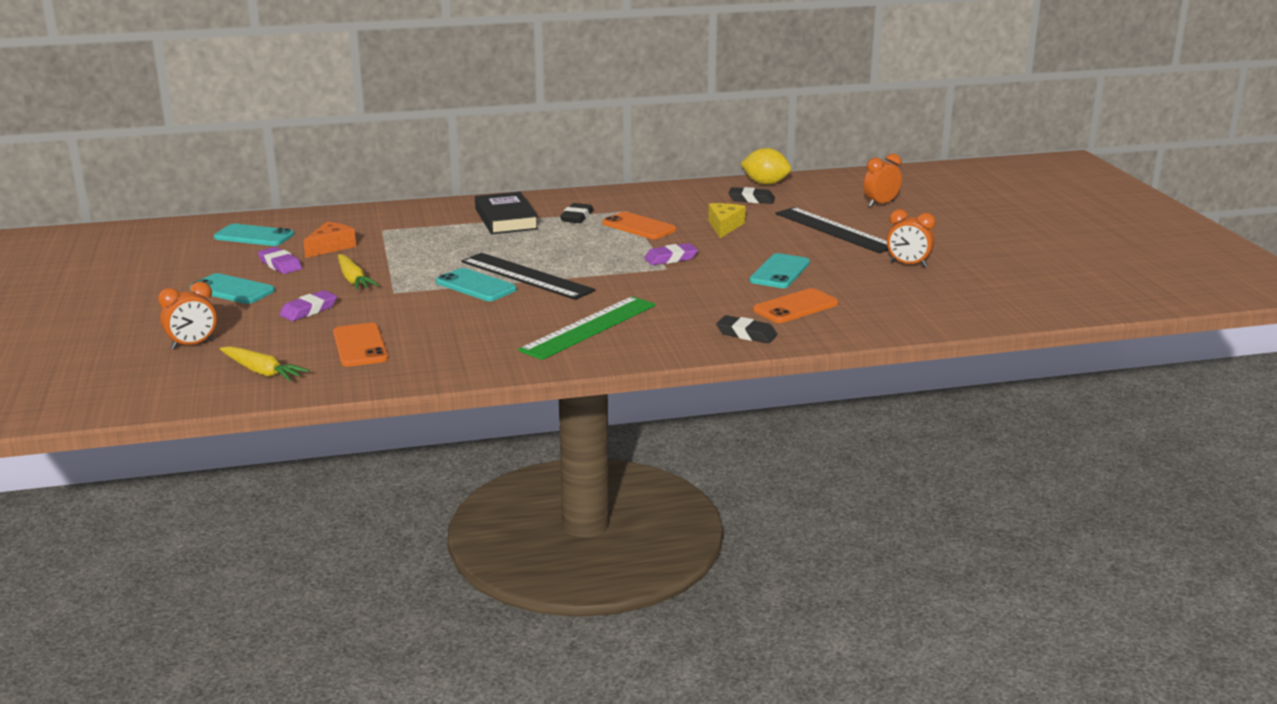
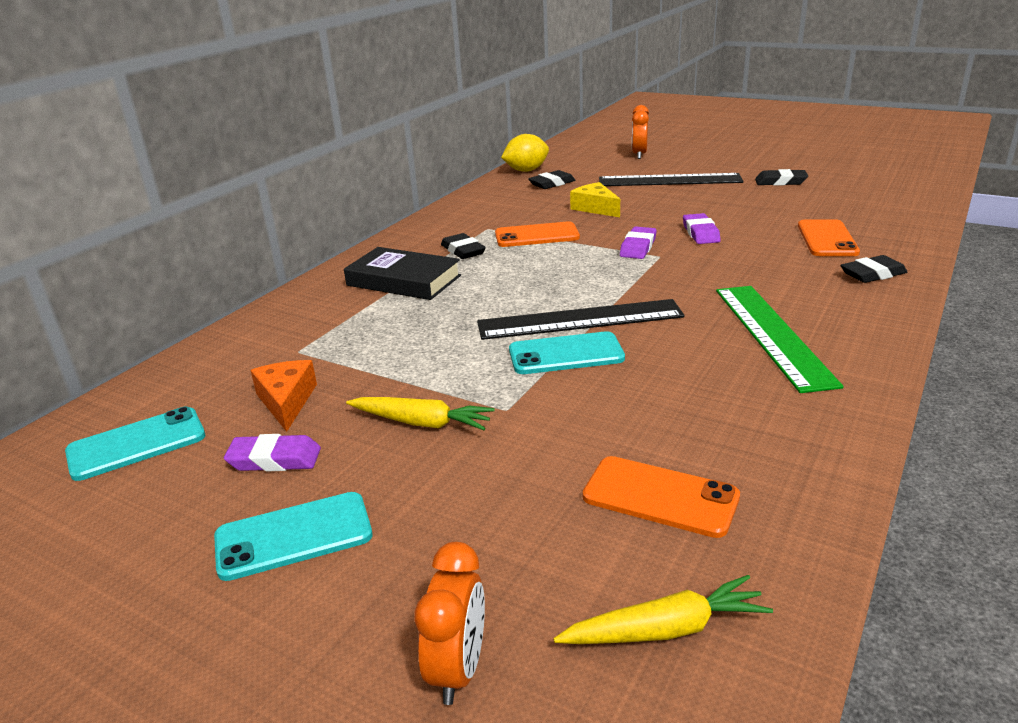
camera: 45 degrees left, 5 degrees up
(309, 310) = (475, 494): purple eraser -> purple eraser (700, 233)
(779, 272) = (735, 221): turquoise phone -> none
(908, 264) = (780, 182): orange clock -> black eraser

